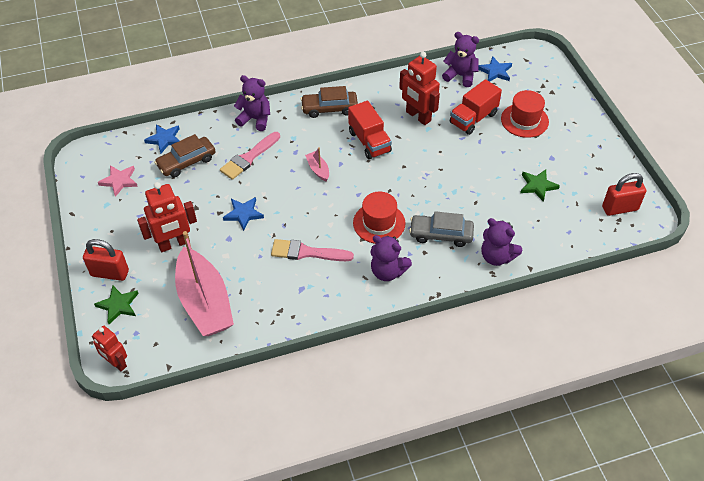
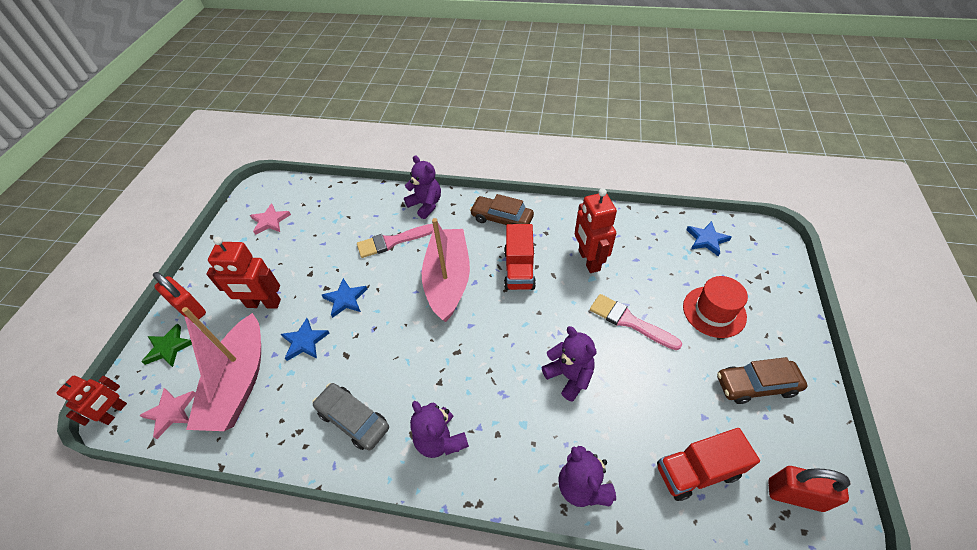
camera: 30 degrees right, 0 degrees up
(116, 363) = (115, 413): red robot -> red robot turned 135 degrees counterclockwise
(164, 139) = (335, 196): blue star -> blue star (305, 341)
(165, 343) = (171, 412): none -> pink star
(186, 162) = (337, 224): brown car -> brown car (756, 385)
(307, 252) = (373, 372): pink brush -> pink brush (629, 321)
(318, 169) = (448, 280): pink boat -> pink boat, size x2.46
(379, 223) = (470, 371): red hat -> none
(441, 234) = (530, 419): grey car -> grey car (353, 419)
(460, 76) = (662, 231): purple teddy bear -> purple teddy bear (569, 376)
(473, 118) = (651, 286): red truck -> red truck (697, 471)
(537, 186) = (689, 407): green star -> none

